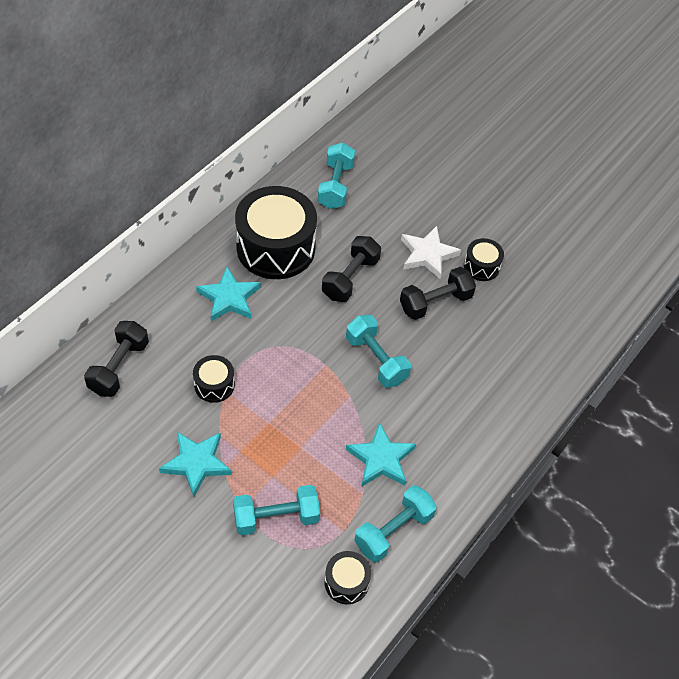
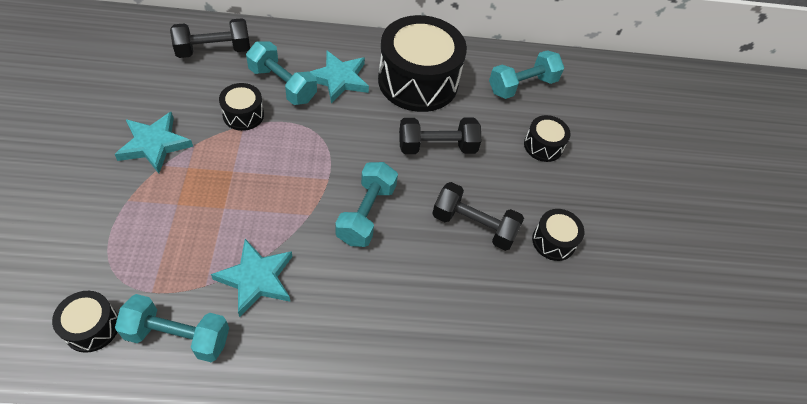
camera: 50 degrees right, 0 degrees up
(276, 517) = (133, 230): turquoise dumbbell -> turquoise dumbbell (282, 85)
(400, 214) = (543, 146): none -> black drum
(428, 254) = (521, 190): white star -> none

